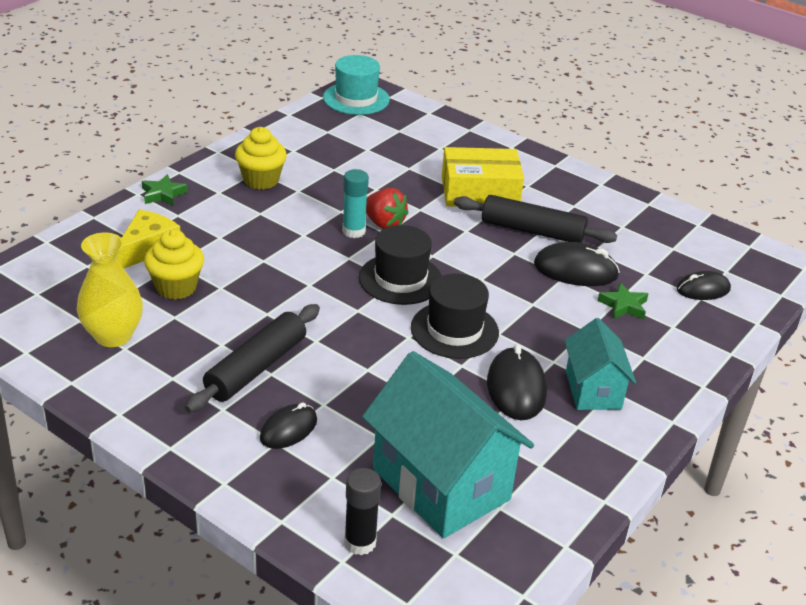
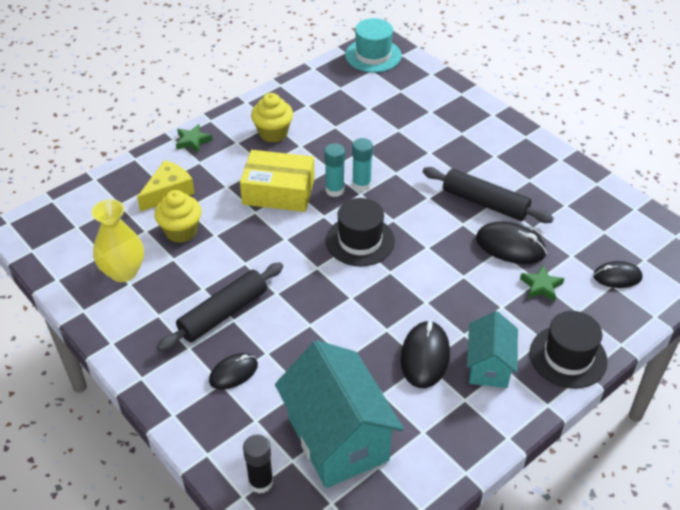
camera: 15 degrees right, 10 degrees up
(384, 224) = (361, 185): red strawberry -> turquoise glue stick
(454, 330) = (390, 295): black hat -> black hat (568, 357)
(480, 192) = (451, 159): yellow box -> yellow box (278, 191)

